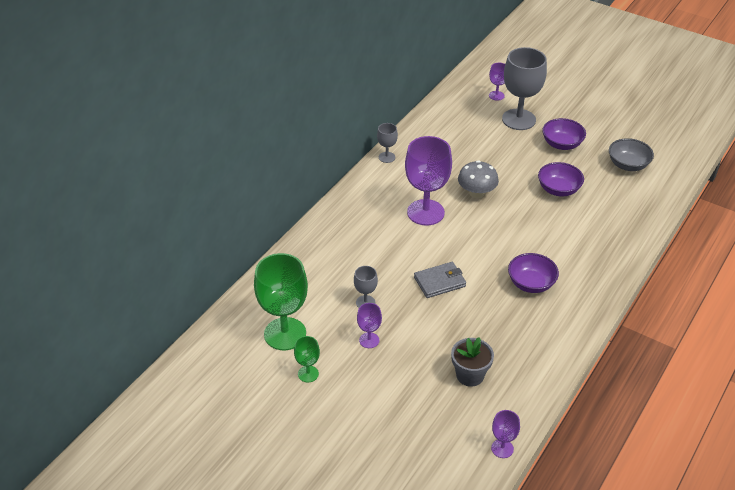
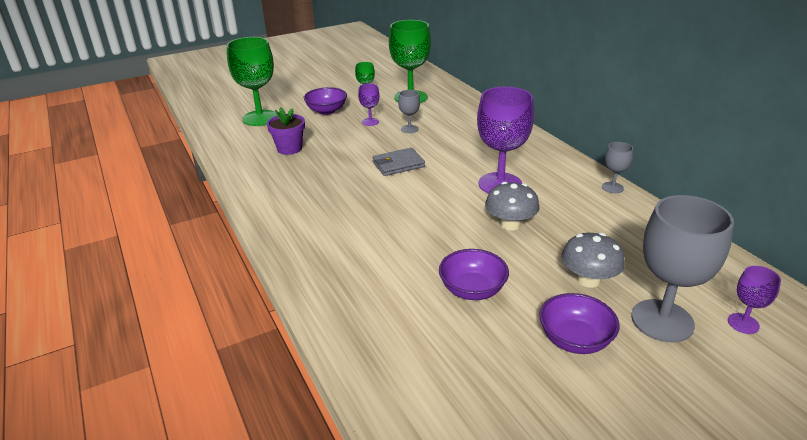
camera: 120 degrees right, 10 degrees down
(424, 446) = (260, 118): none -> green goblet
(439, 282) = (398, 164): grey wallet -> grey wallet turned 60 degrees clockwise
(470, 375) = (289, 149): grey flower pot -> purple flower pot
(502, 448) = (217, 142): purple goblet -> none
(507, 149) = (588, 280): none -> grey mushroom
(531, 283) = (345, 209): purple bowl -> purple bowl (326, 111)
(628, 165) = (480, 393): grey bowl -> none

